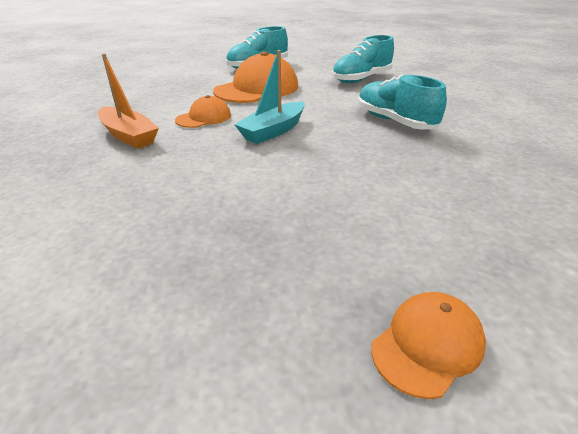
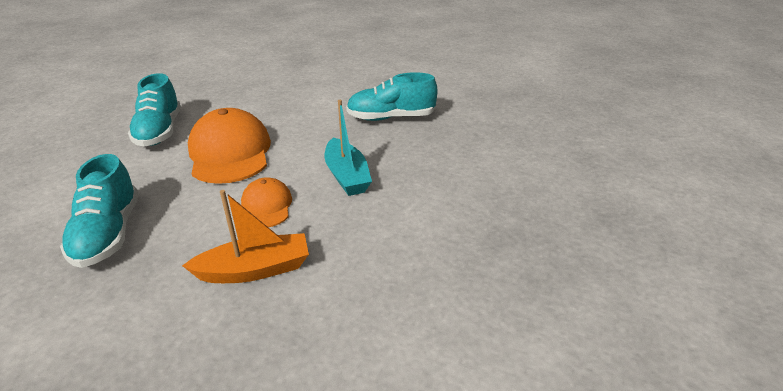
camera: 60 degrees left, 0 degrees up
(361, 79) = (286, 95): turquoise shoe -> turquoise shoe (108, 234)
(427, 345) = (640, 210): orange cap -> none

